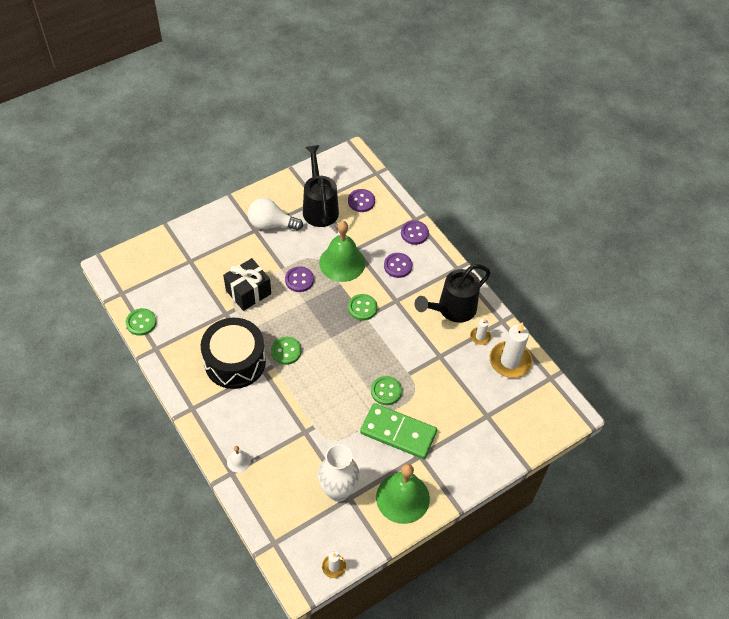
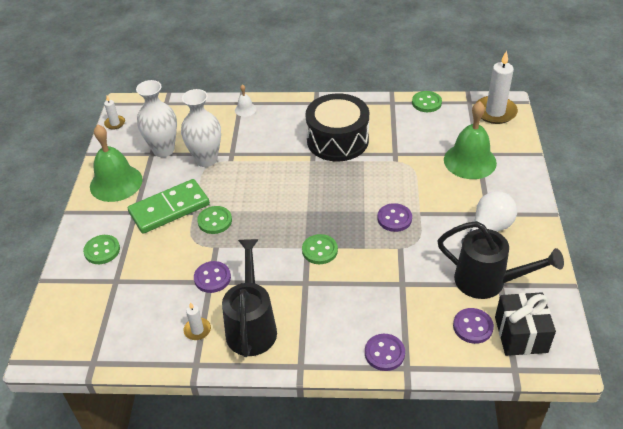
camera: 130 degrees right, 10 degrees down
(248, 292) = (408, 177): black gift -> black gift (520, 334)
(286, 351) = (319, 175): green button -> green button (102, 250)
(326, 446) = (206, 159): none -> white vase
(342, 263) = (391, 262): green bell -> green bell (470, 161)
(398, 266) = (349, 309): purple button -> purple button (212, 278)
(510, 361) = (146, 338): white candle -> white candle (495, 112)

